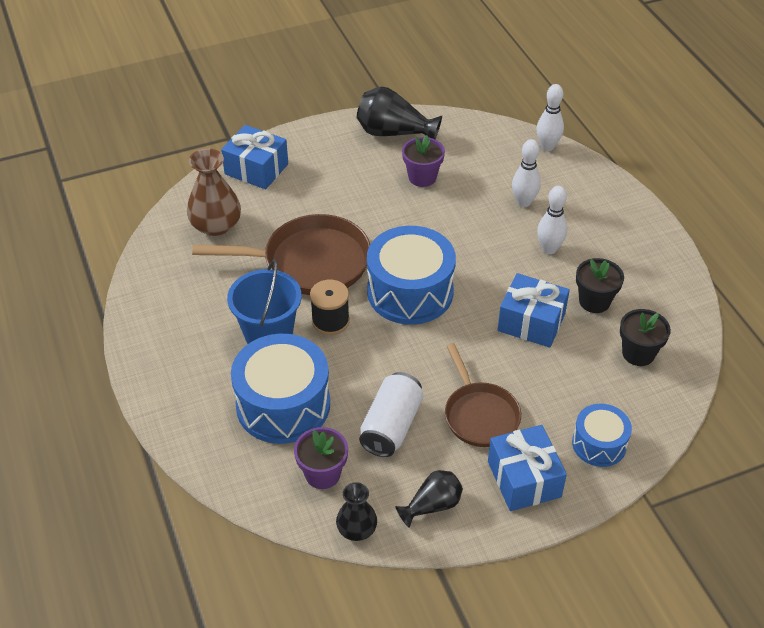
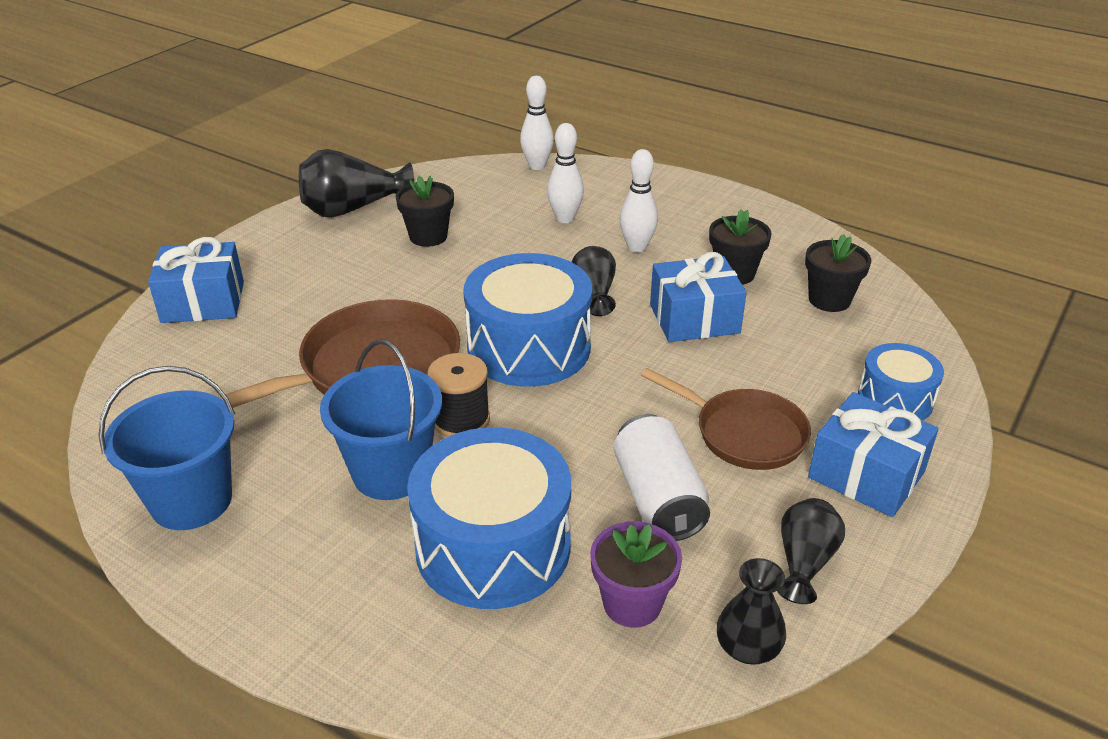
camera: 35 degrees left, 10 degrees down
(164, 299) = (191, 501): none -> blue bucket
(216, 225) = (197, 382): brown vase -> none
(422, 177) = (428, 236): purple flower pot -> black flower pot
(486, 272) = (594, 293): none -> black vase

